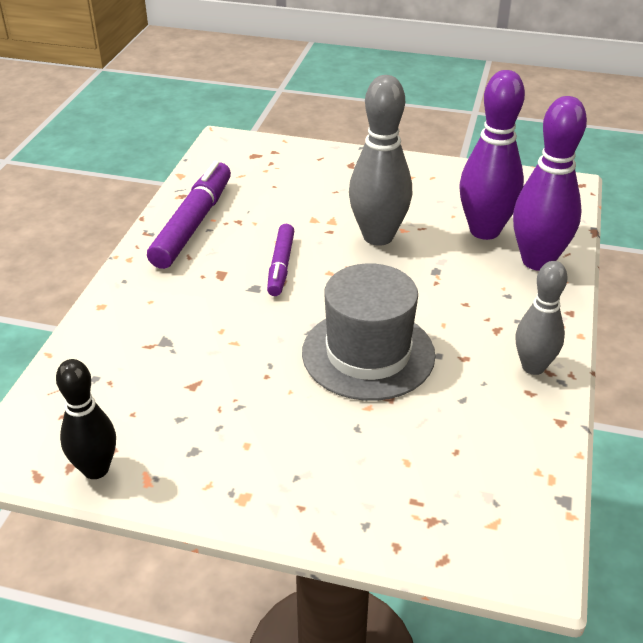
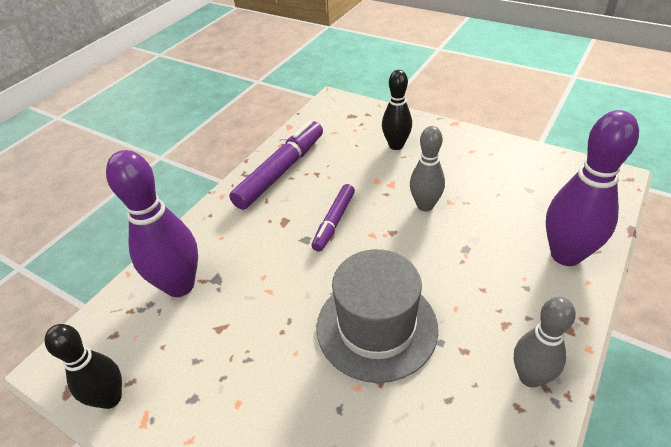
camera: 20 degrees right, 5 degrees up
(322, 181) = (396, 145): none -> black bowling pin
(378, 237) = (425, 205): grey bowling pin -> grey bowling pin, size x0.63
(484, 231) = (523, 214): purple bowling pin -> purple bowling pin (180, 285)

